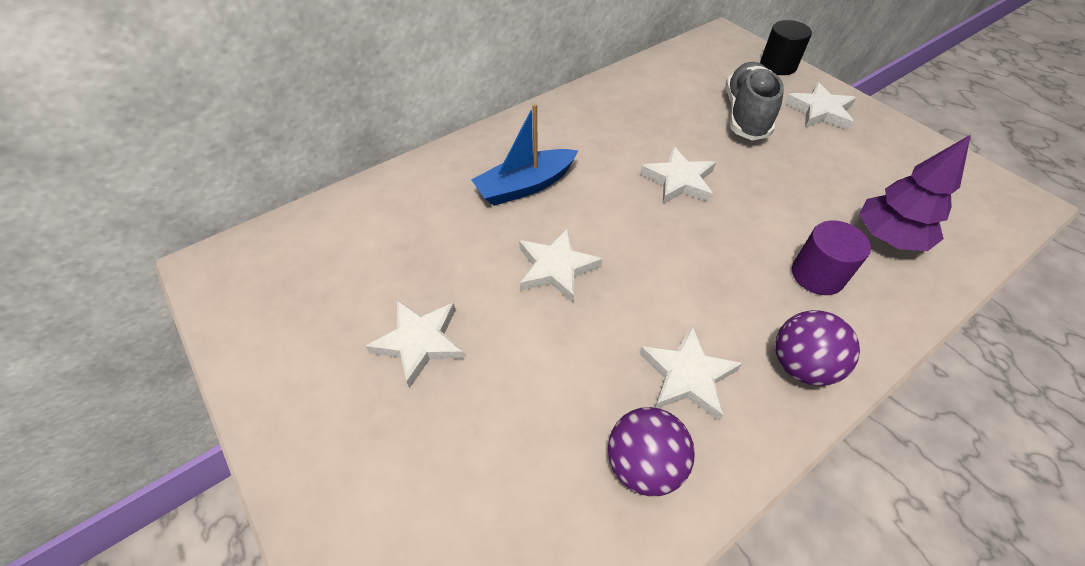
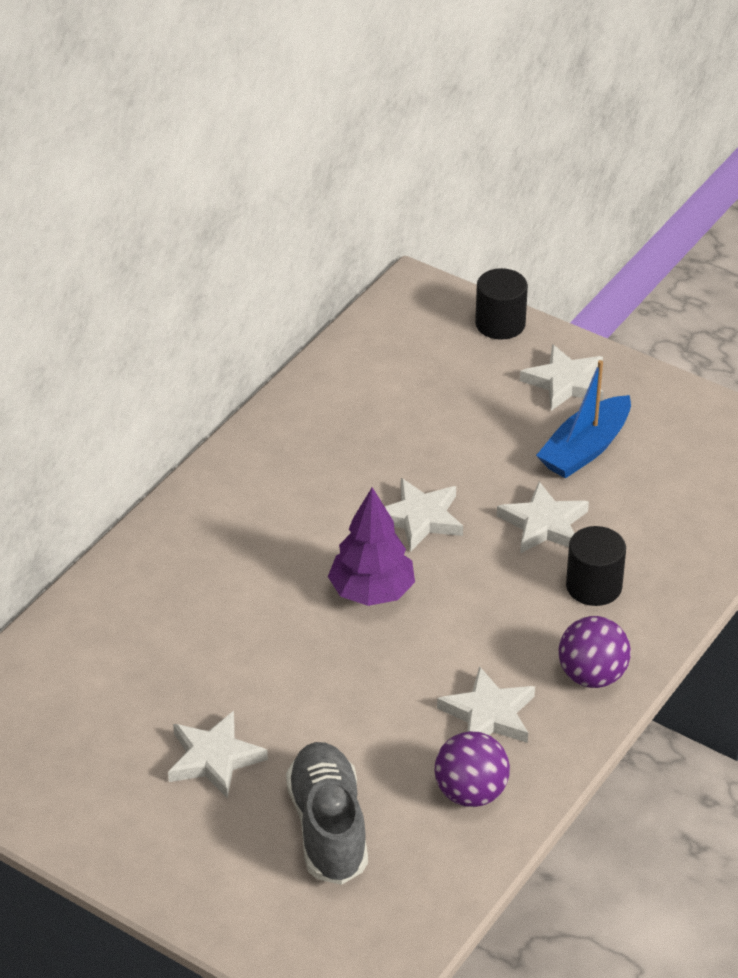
camera: 20 degrees left, 10 degrees down
(525, 186) = (243, 571): blue boat -> blue boat (585, 449)
(556, 268) = (320, 651): white star -> white star (544, 524)
(745, 115) = (476, 411): grey shoe -> grey shoe (328, 828)
(817, 275) = (594, 586): purple cylinder -> black cylinder
(888, 237) = (660, 526): purple tree -> purple tree (371, 592)

